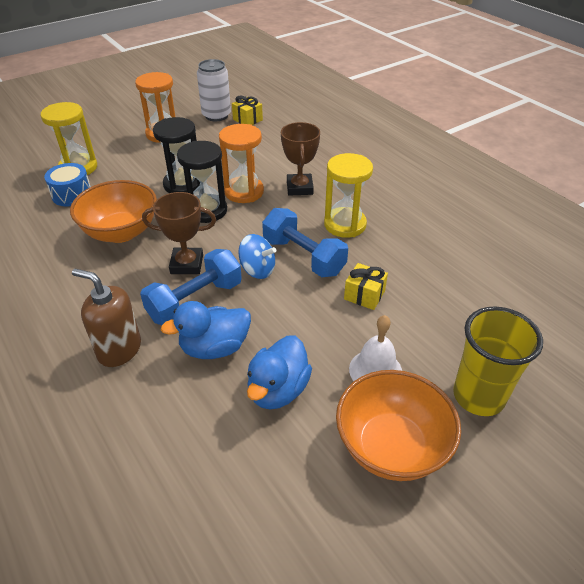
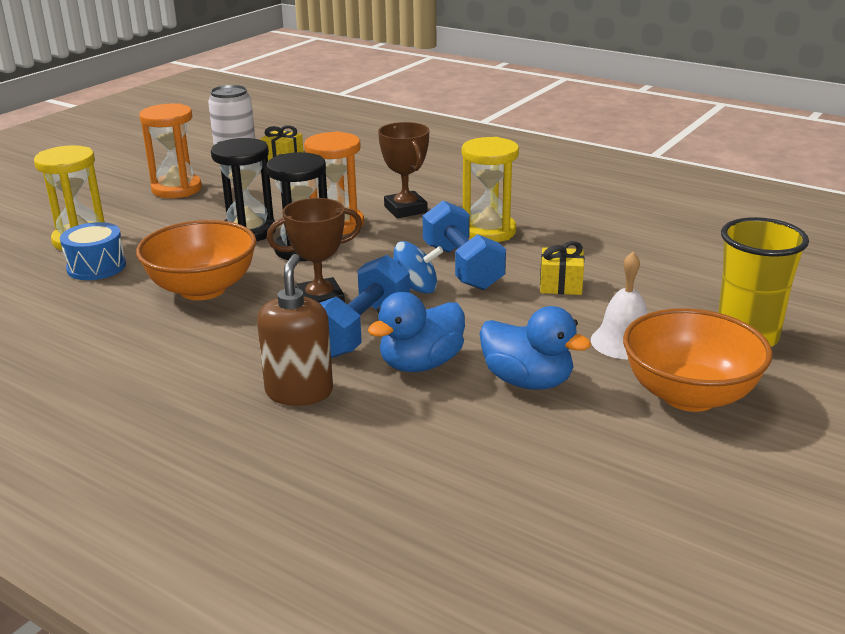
camera: 20 degrees left, 15 degrees down
(119, 349) = (299, 392): brown soap dispenser -> brown soap dispenser turned 90 degrees clockwise
(278, 390) = (527, 381): blue duck -> blue duck turned 60 degrees counterclockwise
(303, 257) = (462, 267): blue dumbbell -> blue dumbbell turned 45 degrees clockwise

